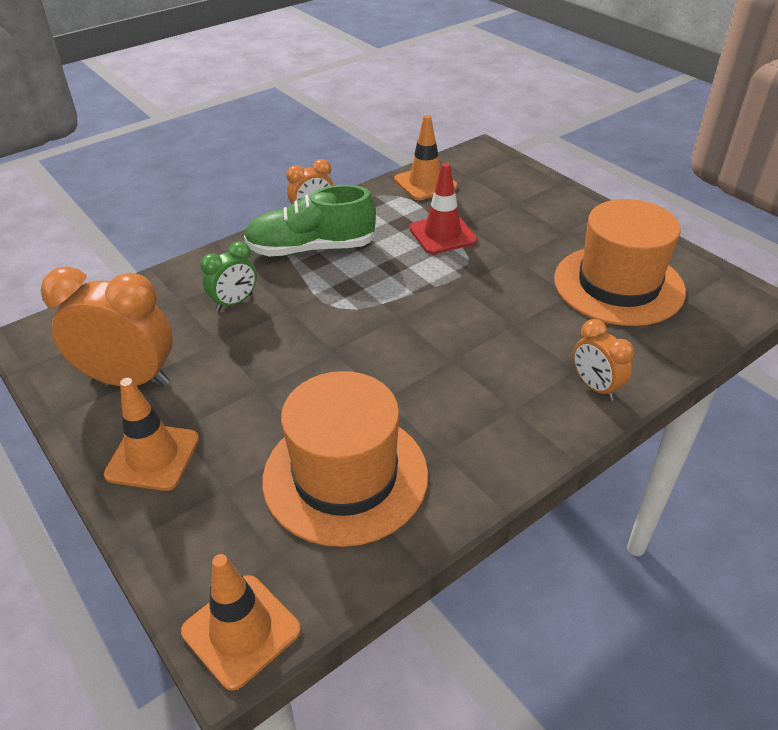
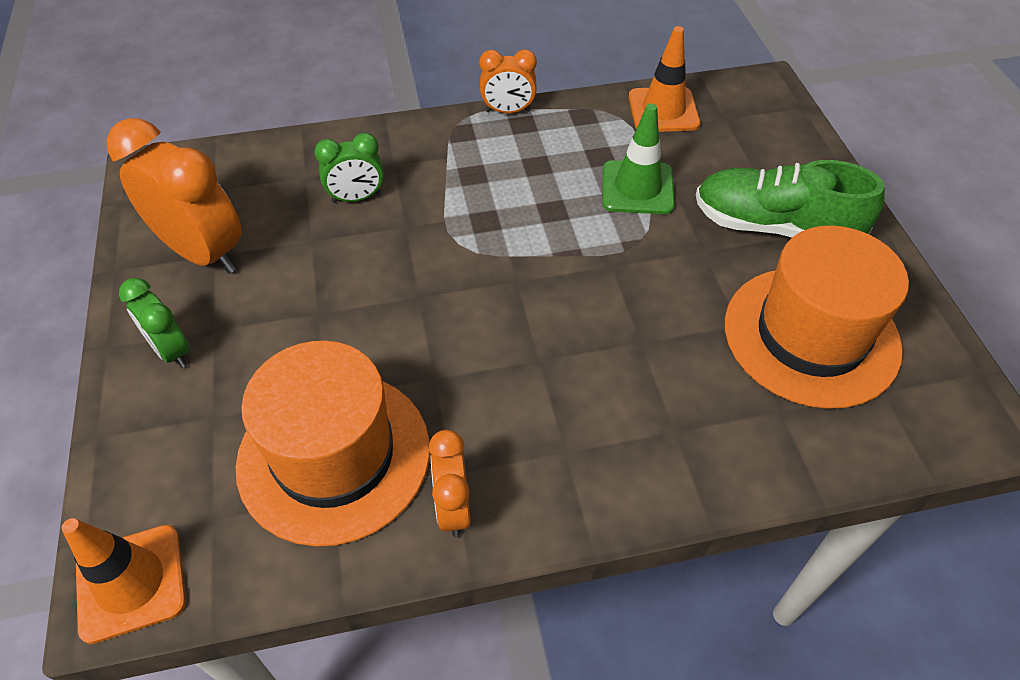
camera: 25 degrees right, 10 degrees up
(153, 456) = (171, 351): orange traffic cone -> green clock
(311, 249) = (477, 157): green shoe -> green shoe (775, 227)
(442, 234) = (637, 188): red traffic cone -> green traffic cone
(595, 387) = (683, 464): orange clock -> orange clock (453, 507)

